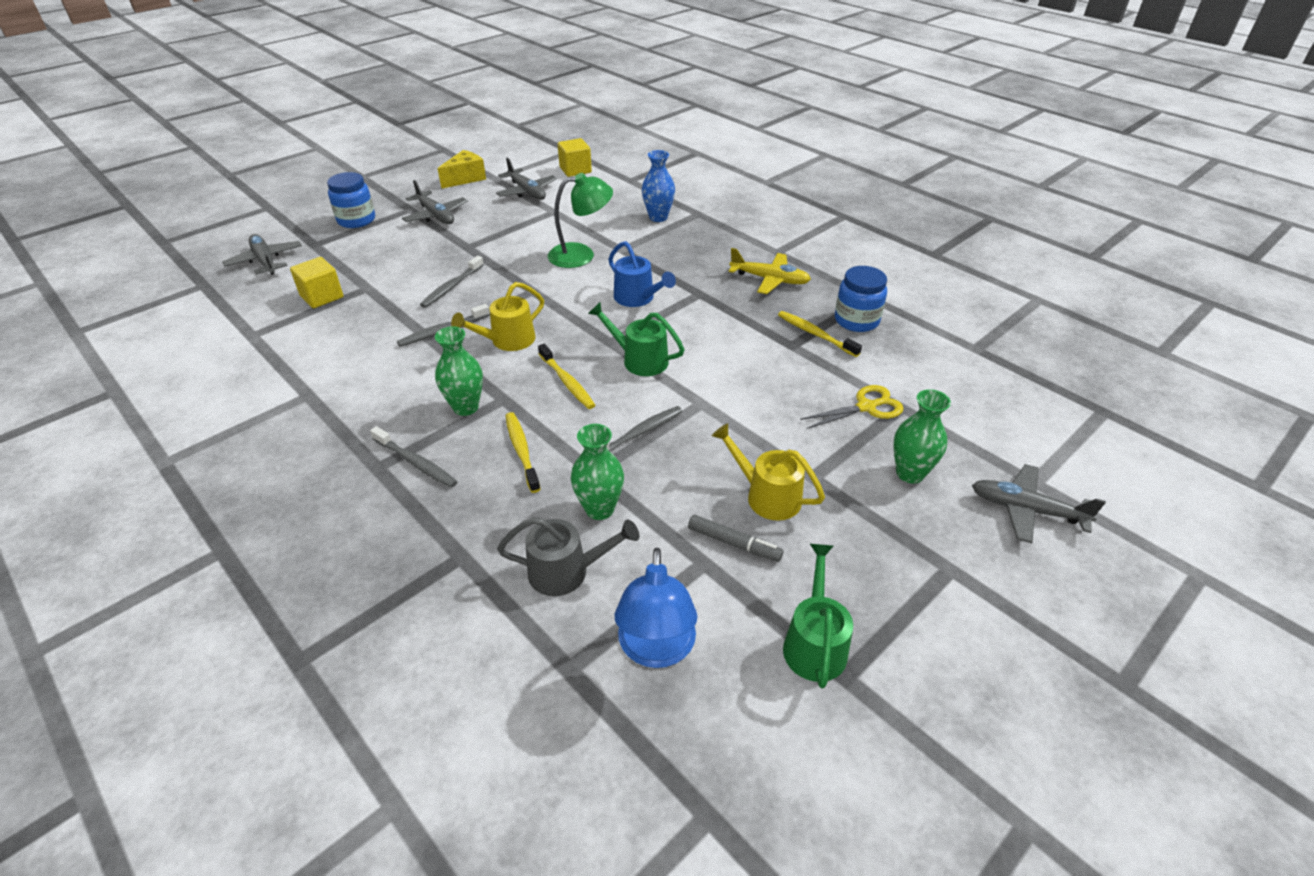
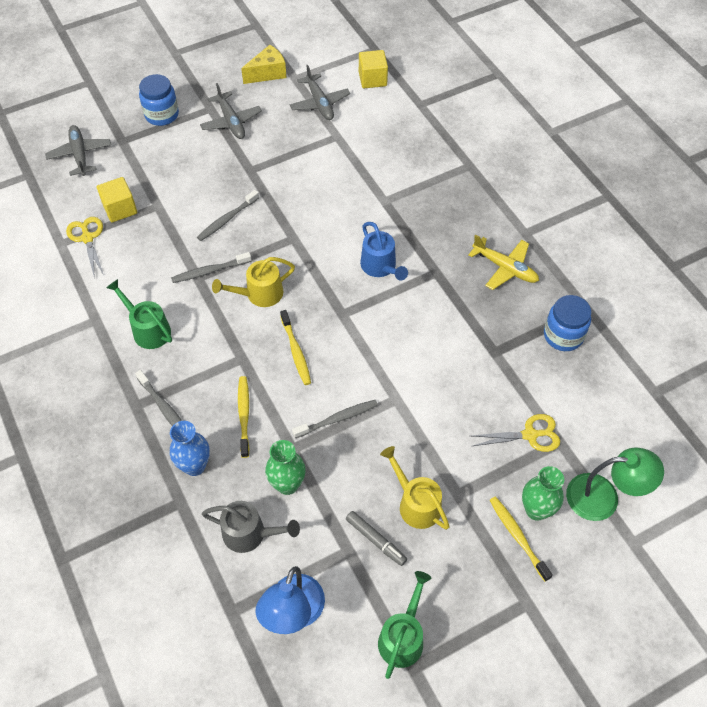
camera: 15 degrees right, 15 degrees up
(285, 326) = (87, 238): none -> yellow scissors
(466, 407) = (211, 360): green vase -> none
(581, 255) = (347, 201): green lamp -> green lamp (603, 497)
(639, 360) = (360, 340): green watering can -> green watering can (148, 329)
(658, 217) = (430, 163): blue vase -> blue vase (194, 466)
(815, 334) = (520, 344): yellow toothbrush -> yellow toothbrush (517, 537)
(1026, 510) = (612, 567): grey plane -> none

